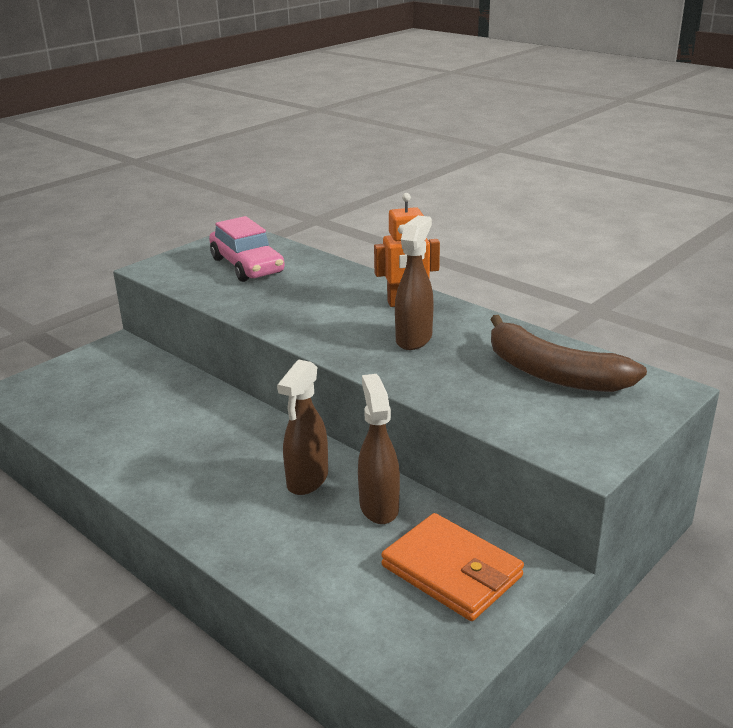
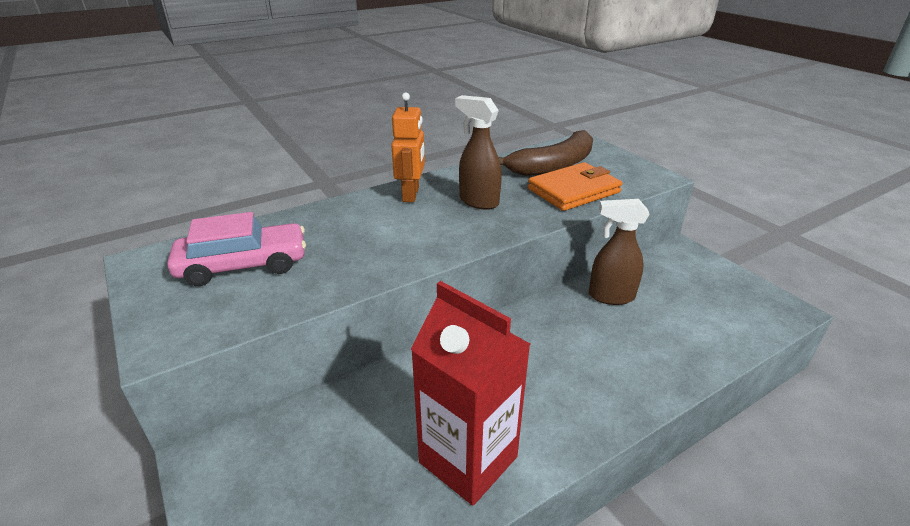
camera: 75 degrees left, 5 degrees up
(124, 444) = (468, 459): none -> red carton
(307, 481) = (569, 327): brown spray bottle -> none
(451, 571) = (683, 279): orange wallet -> orange wallet (573, 191)

